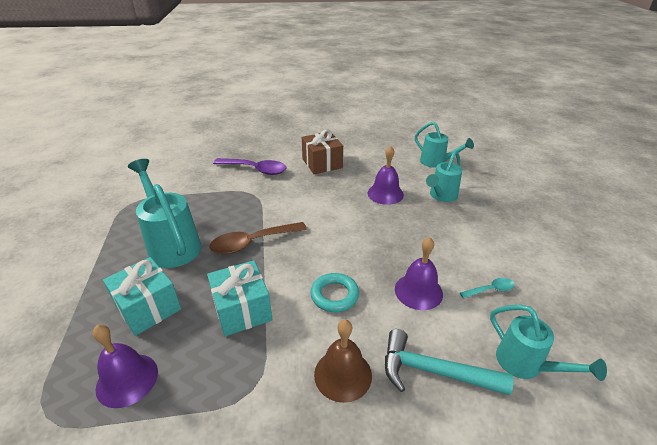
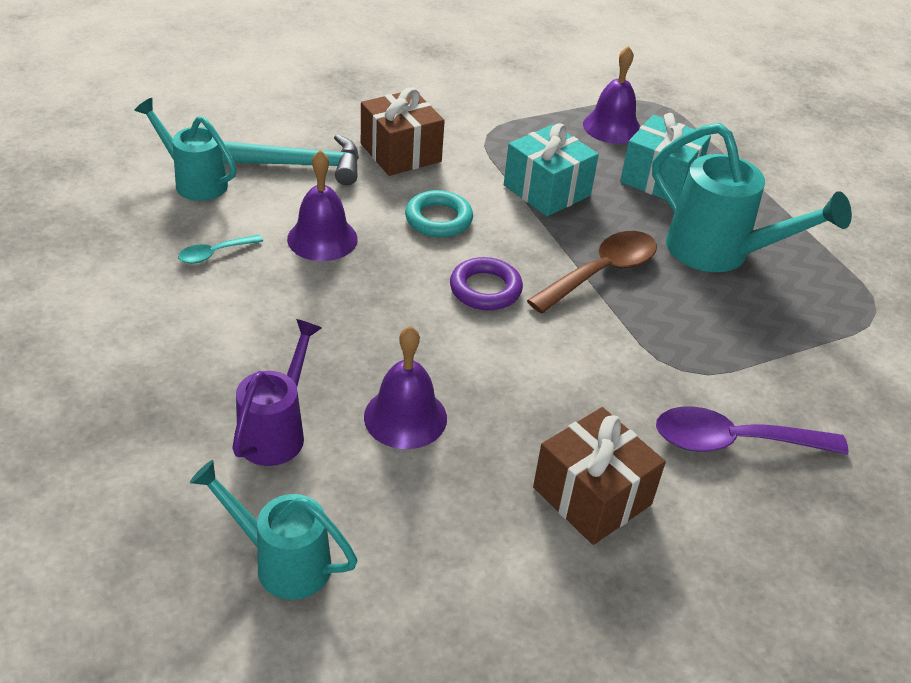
camera: 160 degrees right, 5 degrees up
(325, 242) = (485, 289): none -> purple ring
(343, 374) = (400, 153): brown bell -> brown gift
(441, 196) = (276, 431): turquoise watering can -> purple watering can

